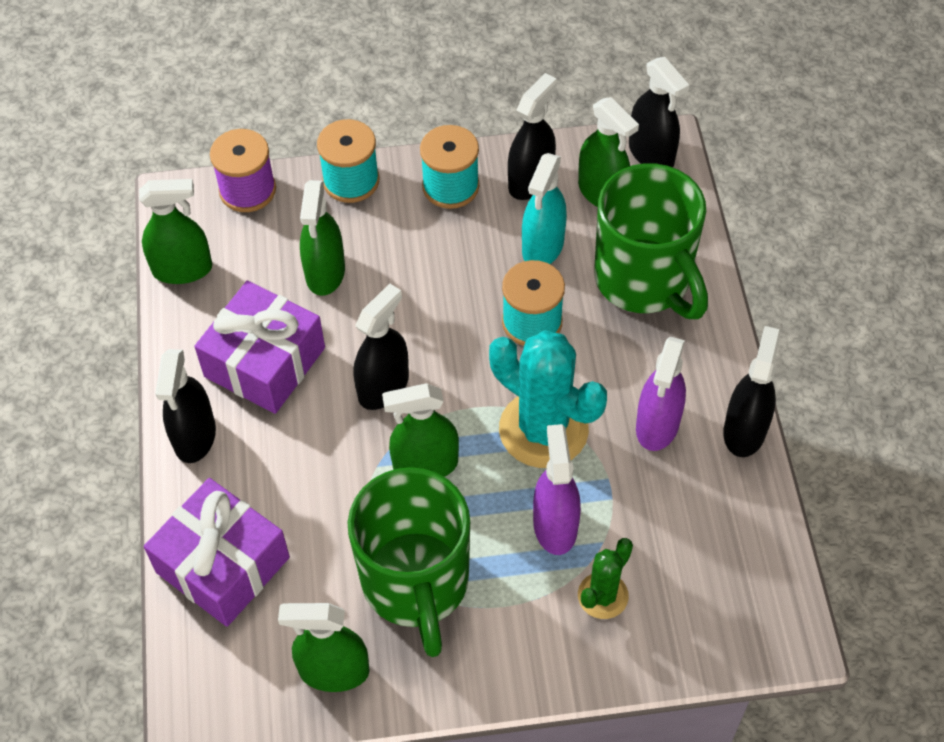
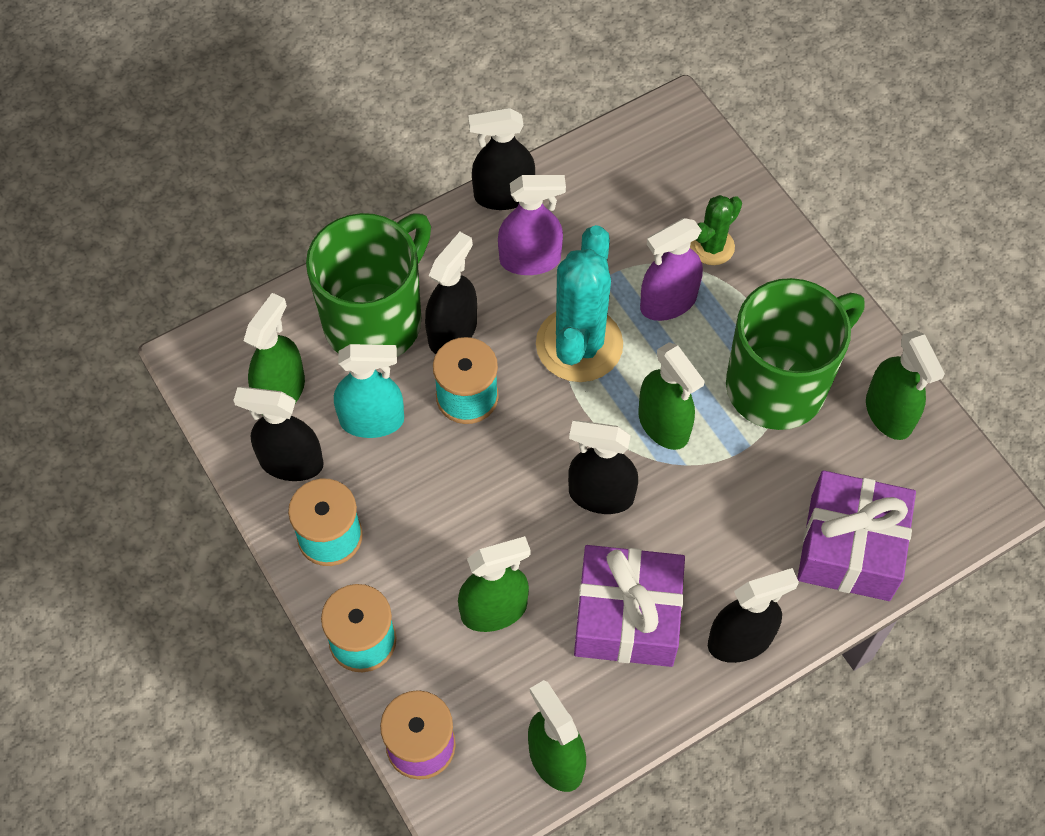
camera: 115 degrees left, 5 degrees up
(603, 596) = (712, 247): green cactus -> green cactus turned 60 degrees counterclockwise
(651, 153) = (210, 365): black spray bottle -> black spray bottle (452, 332)

